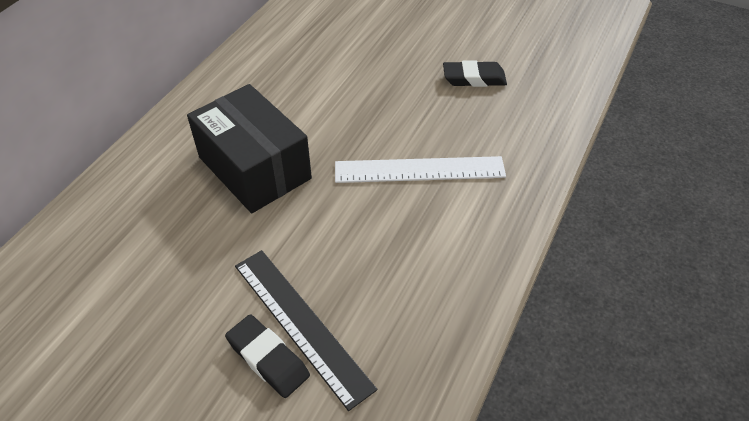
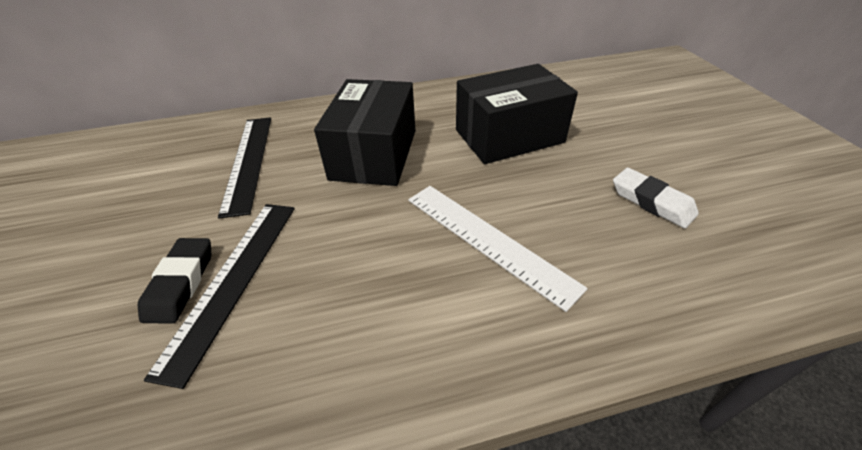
camera: 50 degrees right, 5 degrees down
(151, 252) = (248, 161): none -> black ruler
(334, 85) = (509, 136): none -> black box
(474, 78) = (651, 202): black eraser -> white eraser

